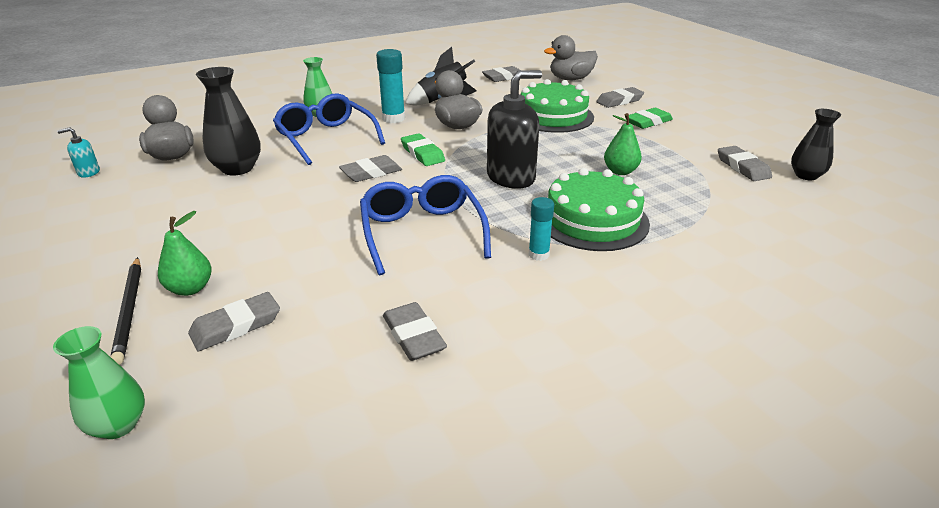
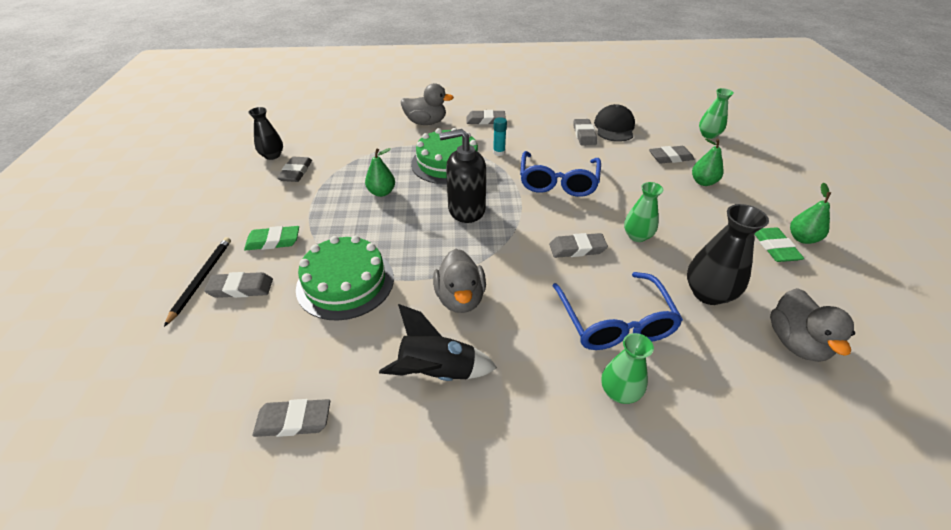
camera: 155 degrees left, 10 degrees up
(86, 239) = (802, 238): none -> green pear
(88, 172) = (878, 337): turquoise soap dispenser -> none
(129, 310) = (732, 178): black pencil -> black pencil (201, 279)
(305, 196) = (637, 236): none -> green vase
(353, 379) = (614, 127): none -> black cap
(393, 118) = (524, 341): turquoise glue stick -> none
(422, 153) = (521, 261): green eraser -> green eraser (775, 247)
(570, 79) = (214, 371): grey duck -> grey duck (426, 122)
(626, 316) = (485, 120): none -> grey eraser

